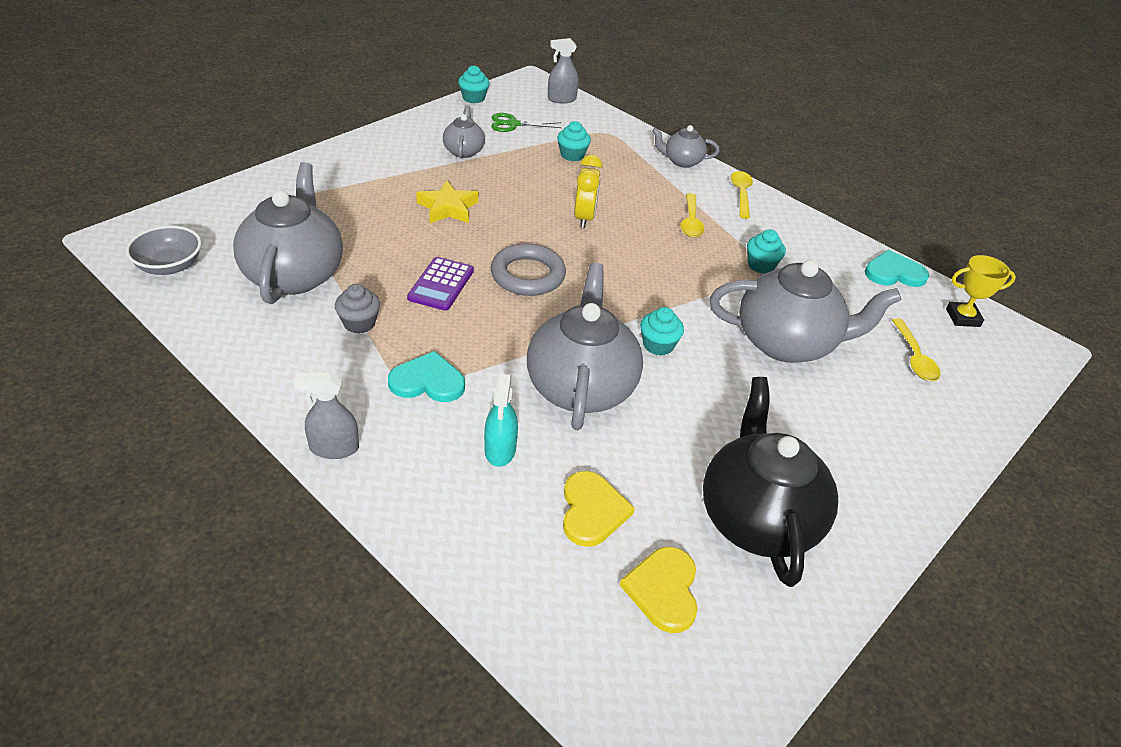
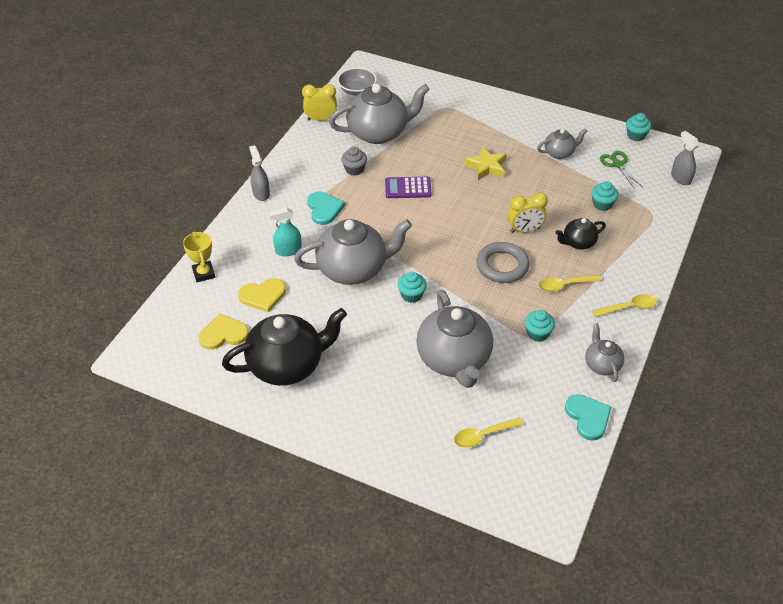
camera: 75 degrees right, 5 degrees up
(202, 324) = (321, 119): none -> yellow clock
(528, 275) = (442, 220): grey ring -> grey ring (502, 266)
(626, 190) = (578, 243): none -> black teapot
(682, 161) = (648, 264): grey teapot -> grey teapot (601, 364)
(962, 317) = (556, 467): yellow trophy -> yellow trophy (204, 273)

